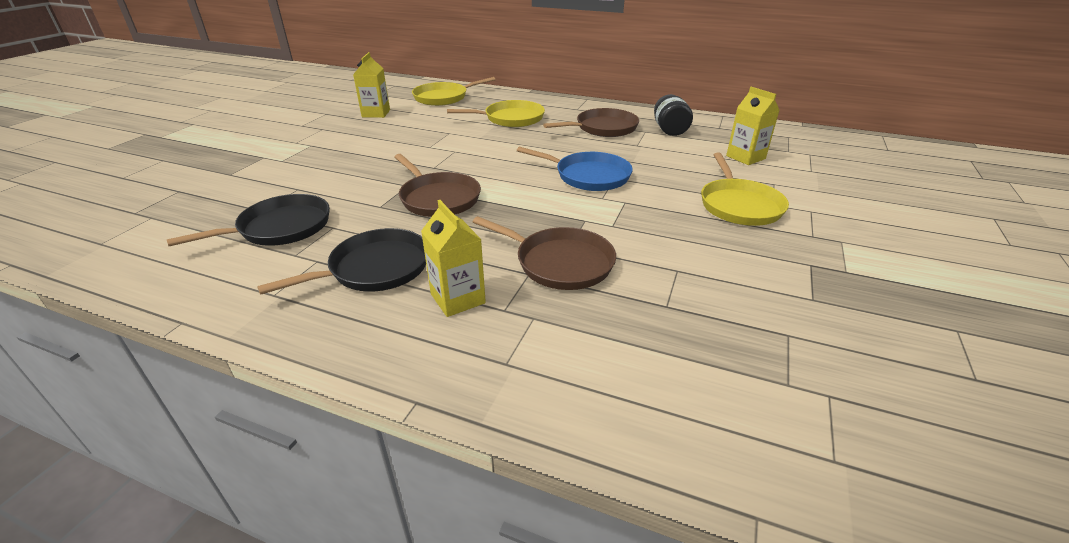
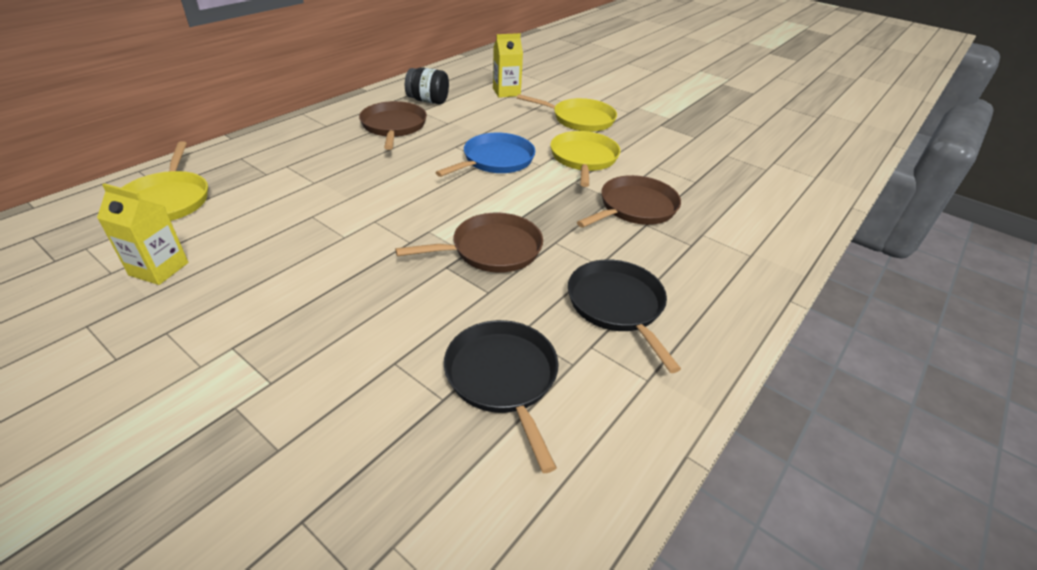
camera: 75 degrees left, 5 degrees up
(457, 298) = (674, 264): yellow carton -> none
(511, 118) = (311, 167): yellow pan -> yellow pan (583, 159)

